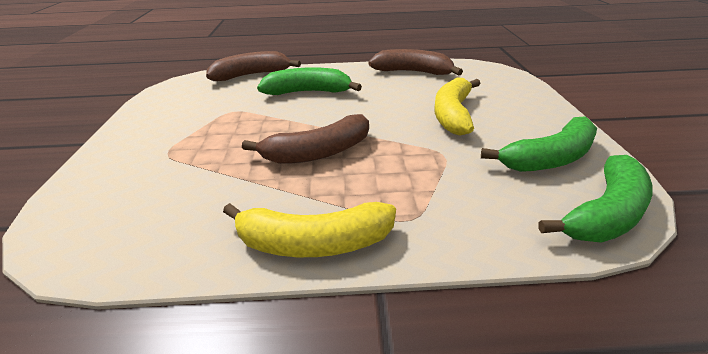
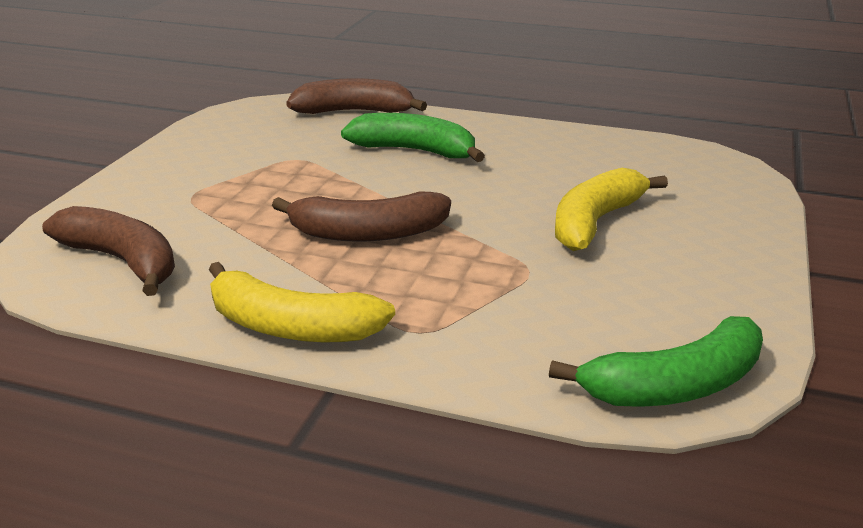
camera: 20 degrees right, 5 degrees down
(413, 72) = (595, 148): brown banana -> brown banana (122, 261)
(549, 158) = (675, 307): green banana -> none

